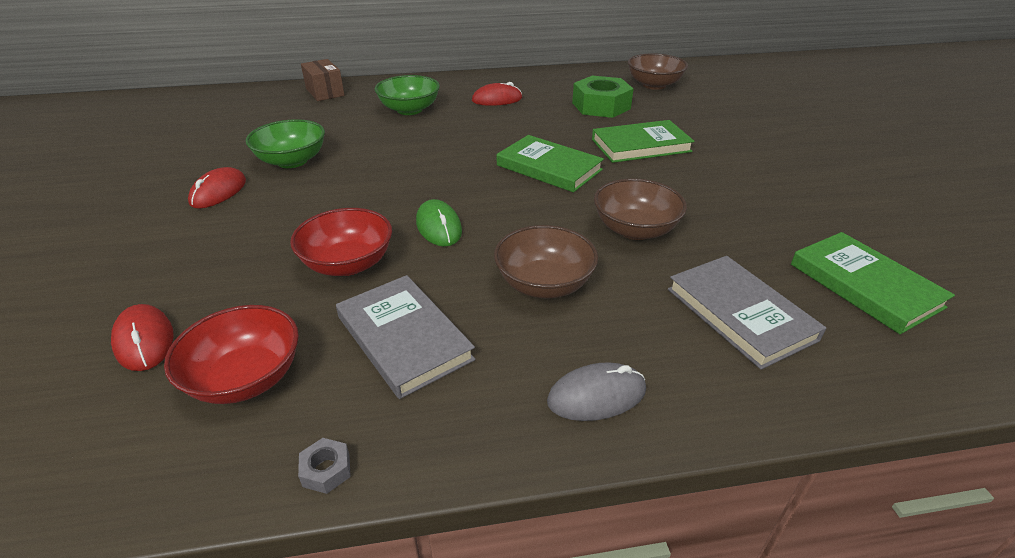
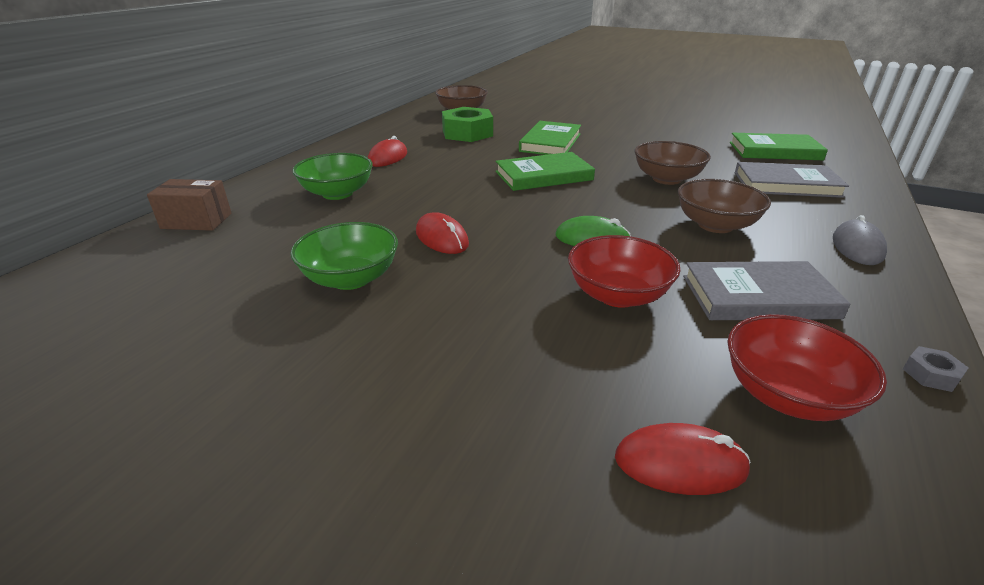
camera: 55 degrees left, 5 degrees down
(218, 192) = (357, 344): red mouse -> red mouse (441, 238)

